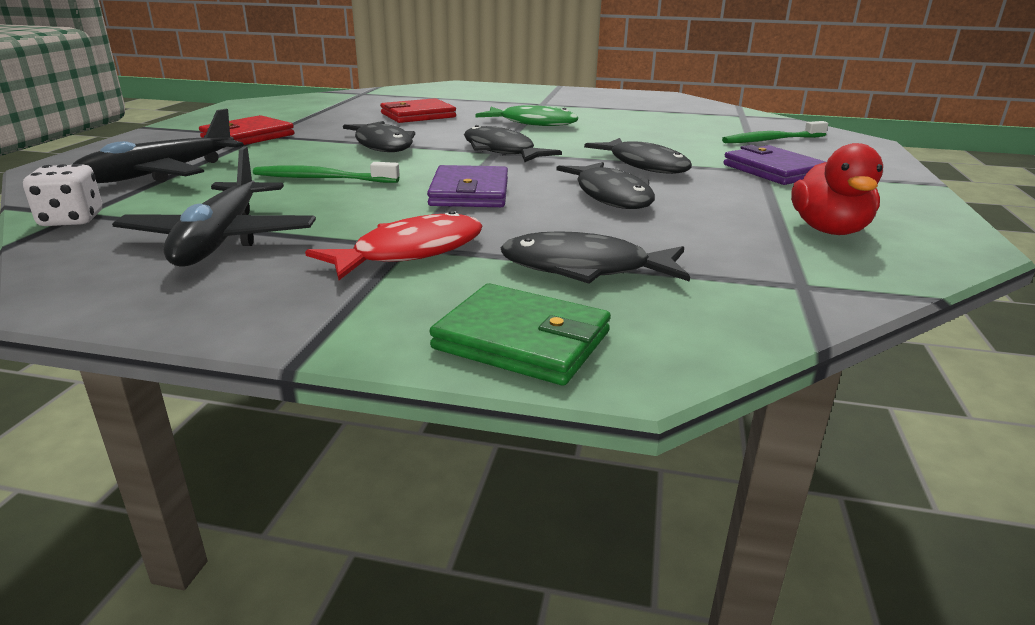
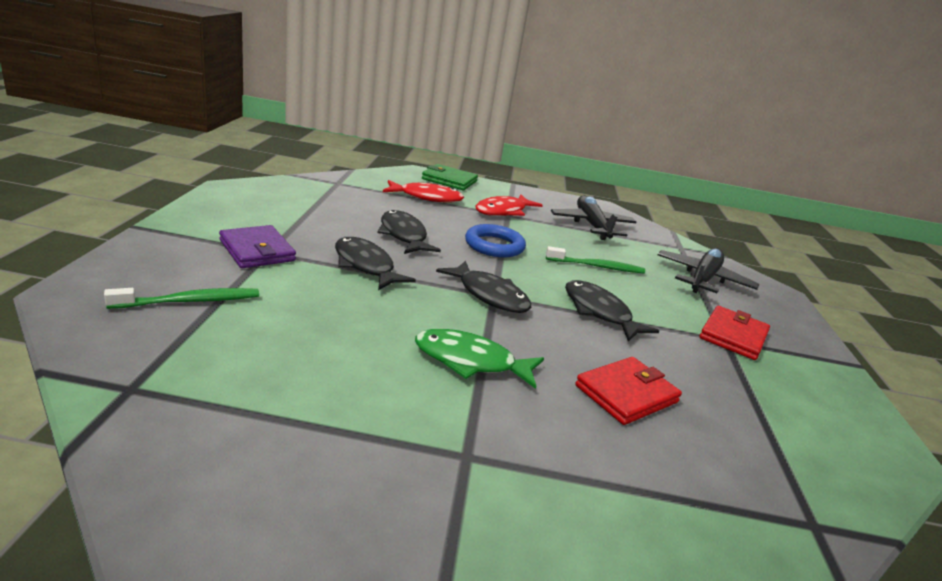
camera: 170 degrees right, 0 degrees up
(72, 220) = (675, 243): white dice -> none
(469, 192) = (494, 246): purple wallet -> blue ring
(584, 268) = (426, 197): black fish -> red fish
(829, 230) = (289, 201): red duck -> none

